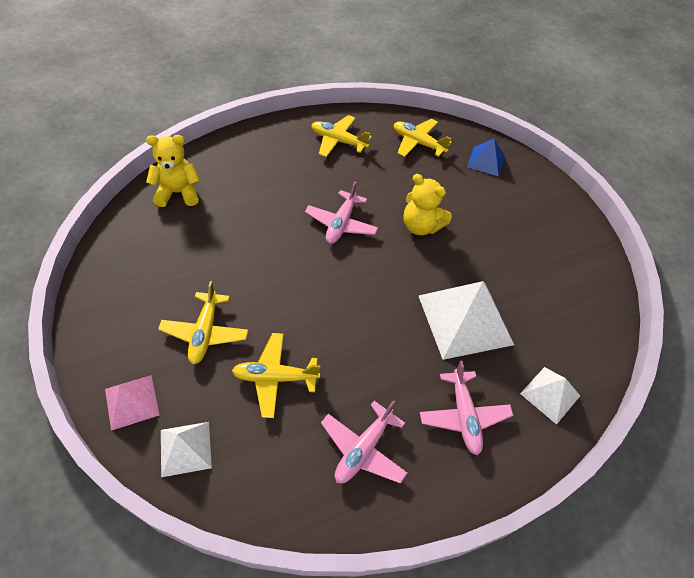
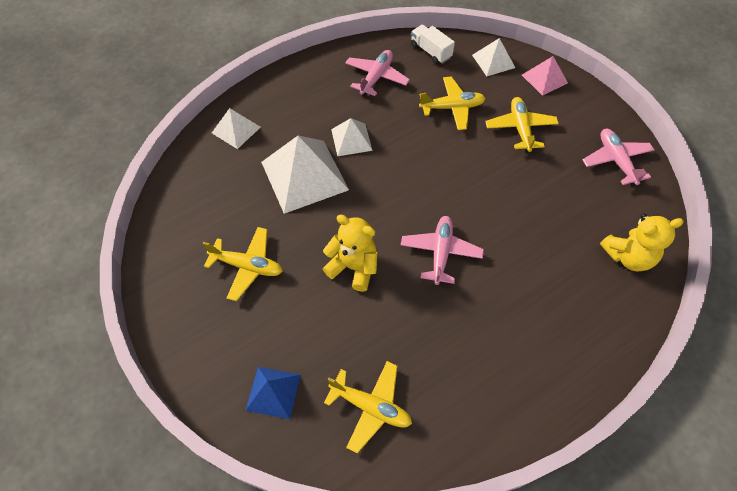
camera: 175 degrees right, 5 degrees up
(271, 487) = (430, 51): none -> white truck
(338, 141) = (481, 383): yellow plane -> yellow plane (247, 266)
(409, 354) = (351, 139): none -> white pyramid
(463, 415) = (306, 106): pink plane -> pink plane (616, 161)

